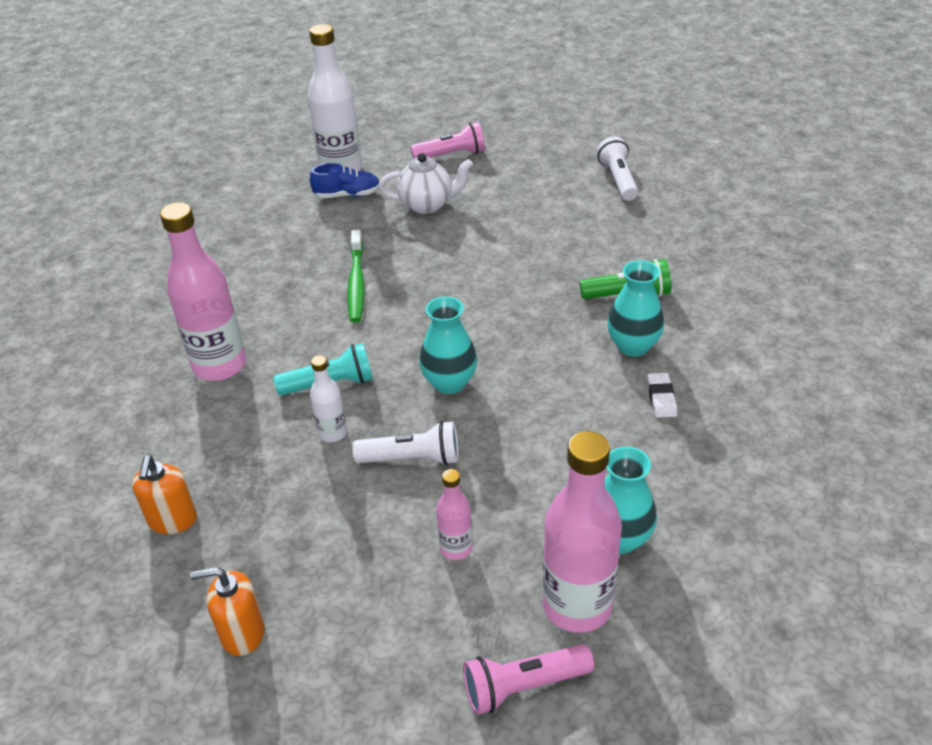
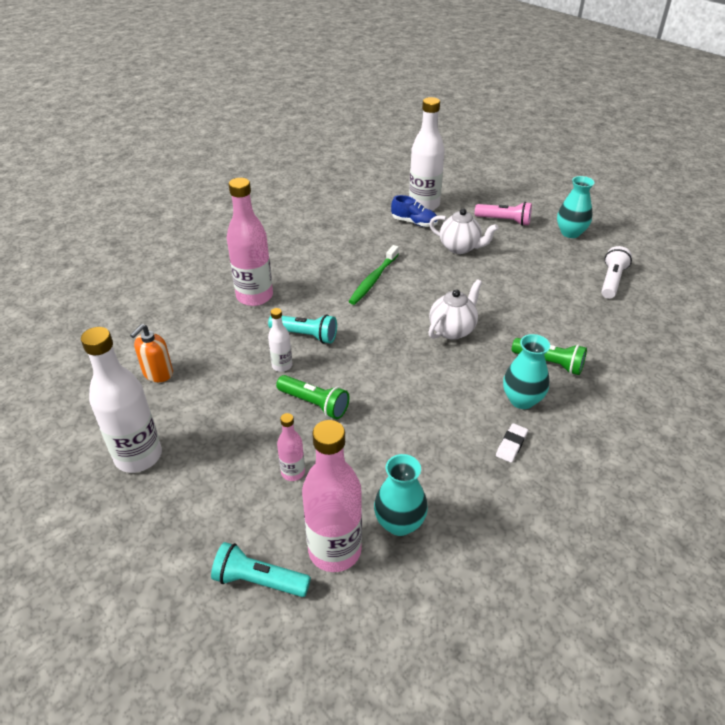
camera: 30 degrees right, 0 degrees up
(242, 633) = (138, 456): orange soap dispenser -> white bottle
(412, 458) = (314, 404): white flashlight -> green flashlight
(449, 383) = (377, 367): turquoise vase -> turquoise vase (570, 233)
(498, 303) = (452, 330): none -> white teapot
(523, 686) = (259, 581): pink flashlight -> turquoise flashlight

